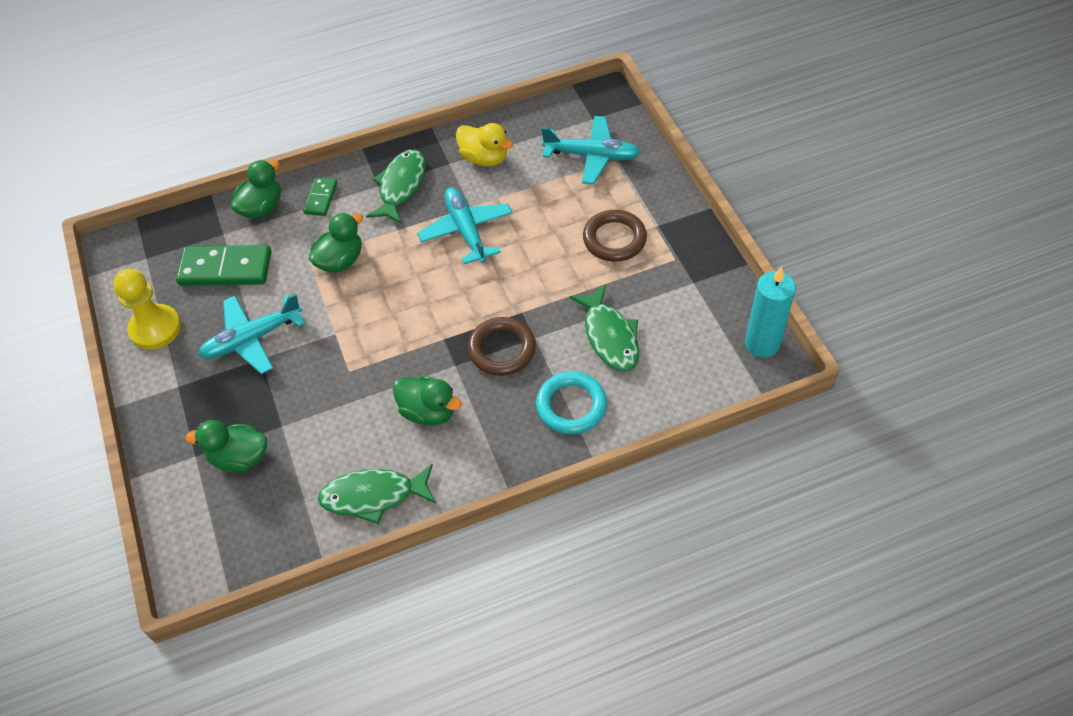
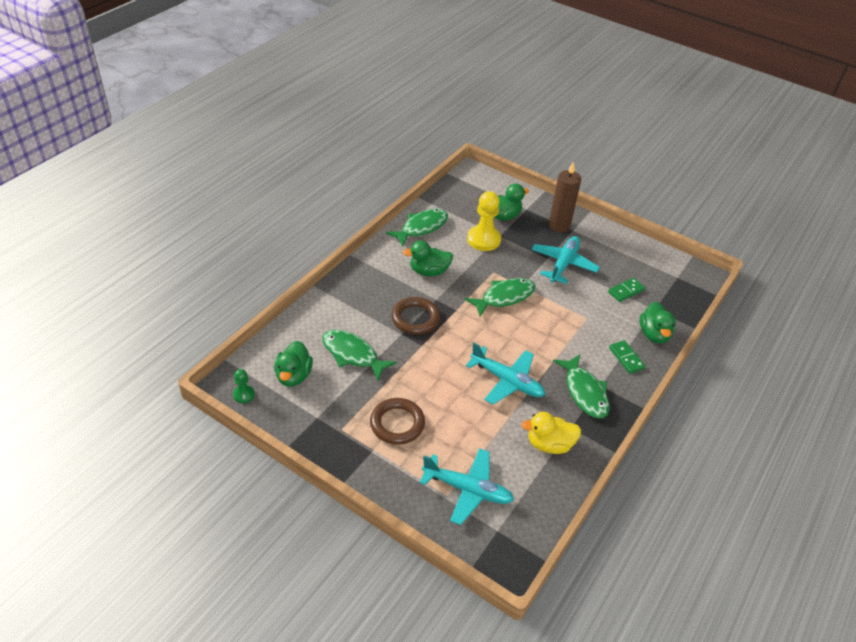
camera: 140 degrees right, 10 degrees down
(155, 328) = (620, 247): yellow pawn -> yellow pawn (484, 239)
(187, 402) = (559, 225): none -> brown candle
(225, 269) = (626, 291): green domino -> green domino, size x0.55
(340, 261) = (566, 325): green duck -> green duck (293, 376)
(371, 328) = (504, 297): none -> green fish
(571, 406) = (349, 307): turquoise ring -> none
(592, 156) = (468, 490): turquoise plane -> turquoise plane turned 135 degrees counterclockwise
(762, 343) = (244, 394): turquoise candle -> green pawn

